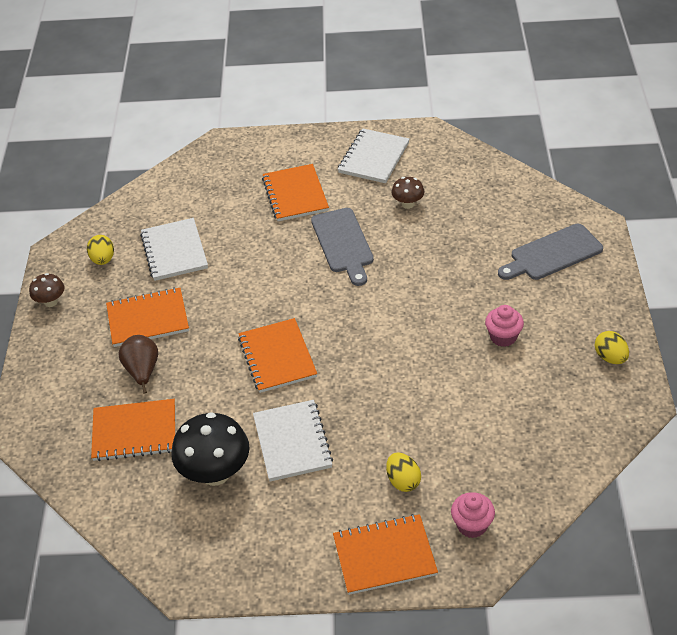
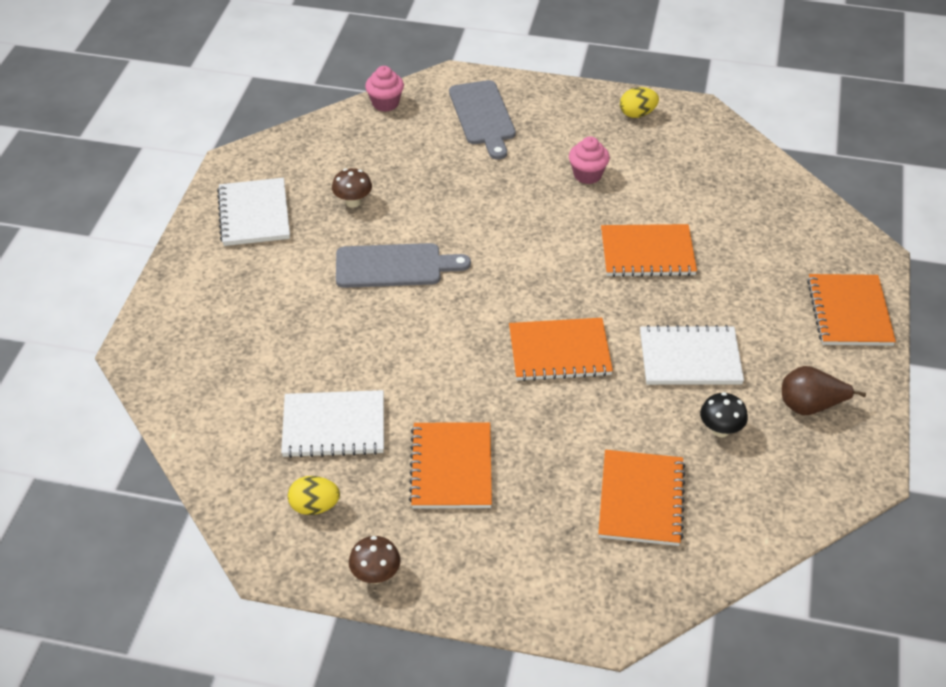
camera: 80 degrees left, 0 degrees up
(142, 371) = (543, 482): brown pear -> brown pear (810, 406)
(215, 473) = (720, 430): black mushroom -> black mushroom, size x0.52
(295, 194) = (284, 294): orange notebook -> orange notebook (647, 253)
(374, 158) = (254, 214): white notebook -> white notebook turned 45 degrees clockwise
(403, 481) = (760, 282): yellow egg -> none
(472, 525) = (821, 246): pink cupcake -> pink cupcake (385, 103)

